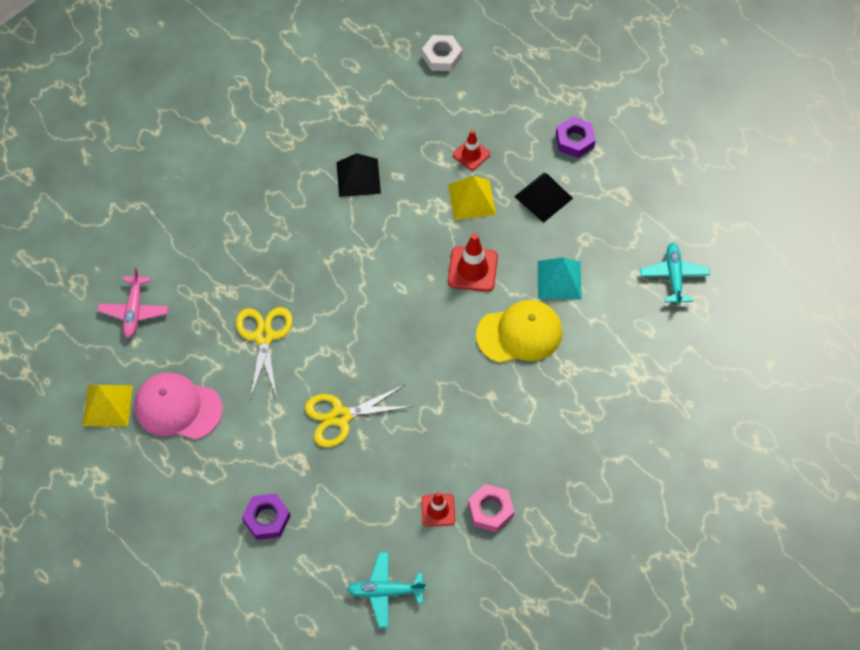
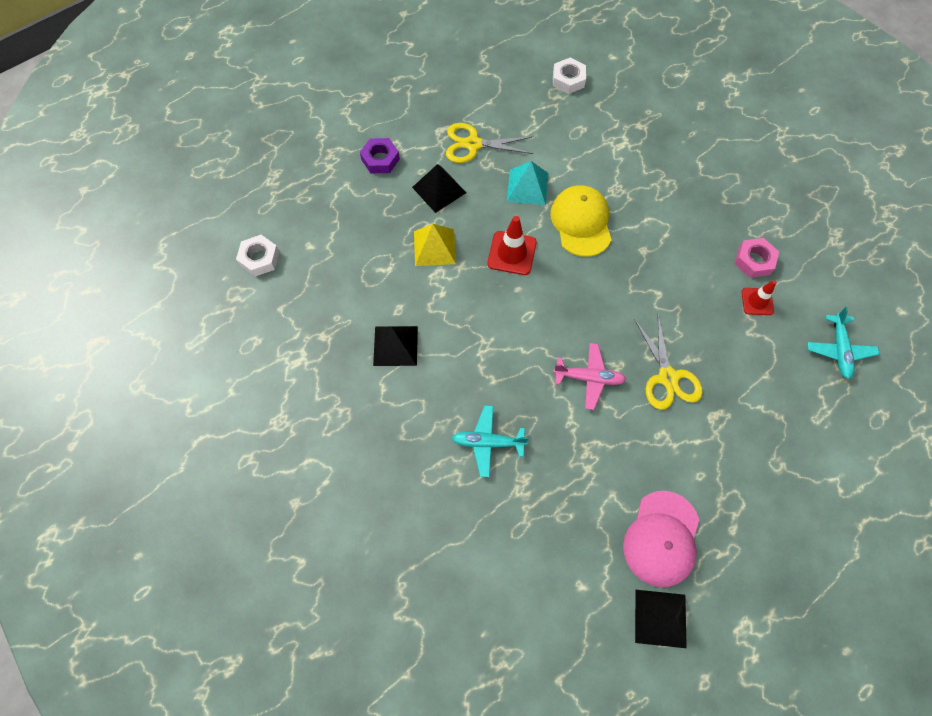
camera: 85 degrees left, 5 degrees up
(107, 405) = (660, 618): yellow pyramid -> black pyramid
(134, 311) = (542, 588): pink plane -> pink plane (589, 378)
(264, 336) = (578, 446): yellow scissors -> yellow scissors (473, 144)
(267, 519) = (779, 450): purple nut -> none
(471, 154) = (383, 243): red traffic cone -> none
(674, 276) = (529, 106): turquoise plane -> turquoise plane (487, 442)
(722, 316) = (568, 80): none -> white nut

